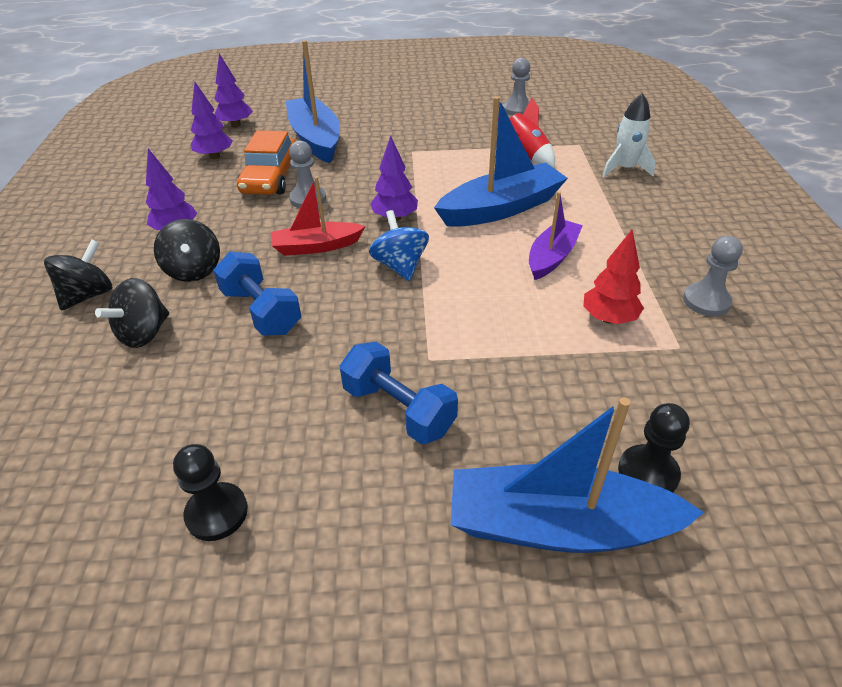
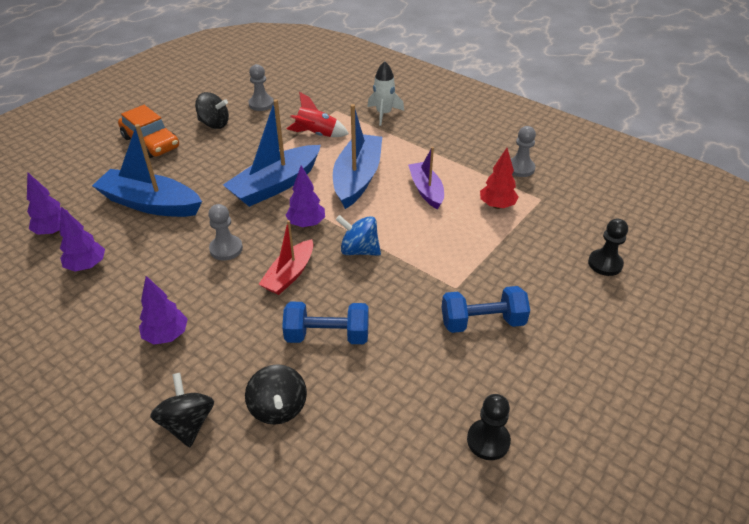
camera: 50 degrees left, 0 degrees up
(194, 270) = (235, 348): black spinning top -> black spinning top (214, 124)
(271, 178) = (169, 252): orange car -> orange car (151, 142)
(558, 526) = (609, 312): blue boat -> blue boat (275, 185)

